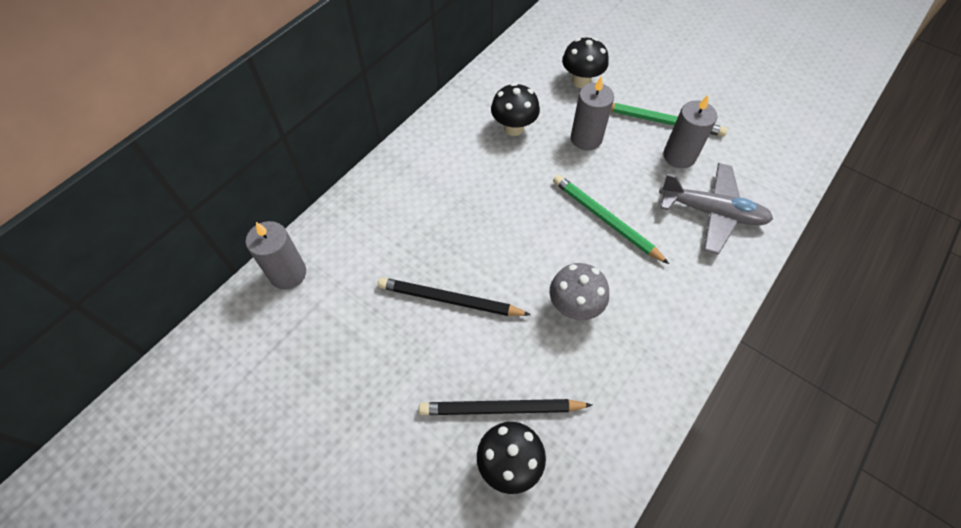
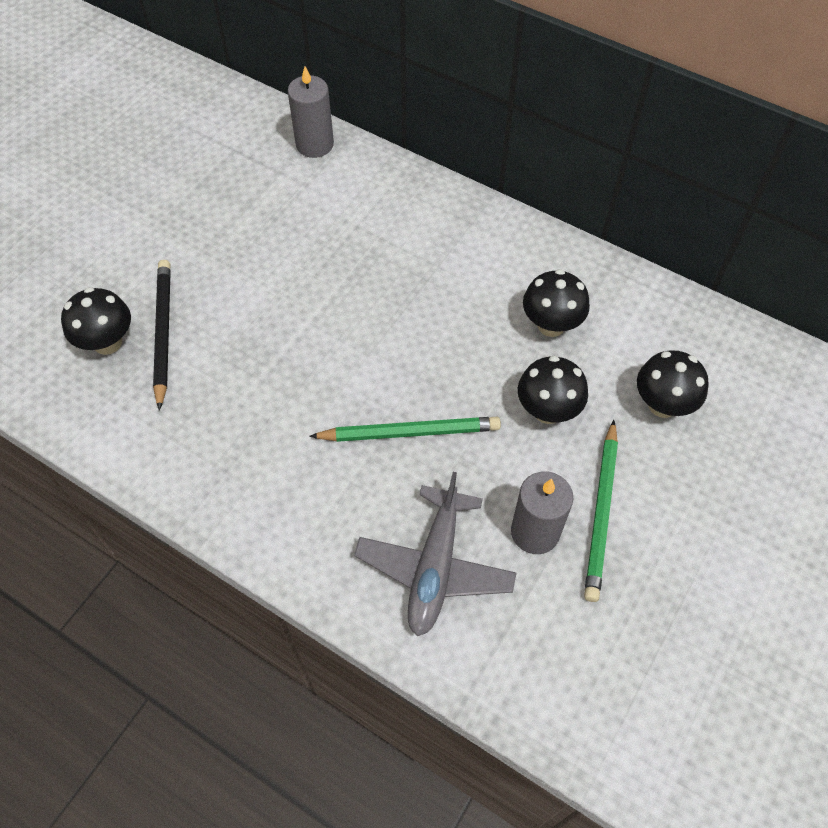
camera: 85 degrees right, 0 degrees up
(450, 300) = (287, 279): black pencil -> none
(574, 306) = (281, 397): grey mushroom -> none
(586, 138) = (547, 410): grey candle -> black mushroom
(605, 220) = (409, 432): green pencil -> green pencil turned 45 degrees clockwise

